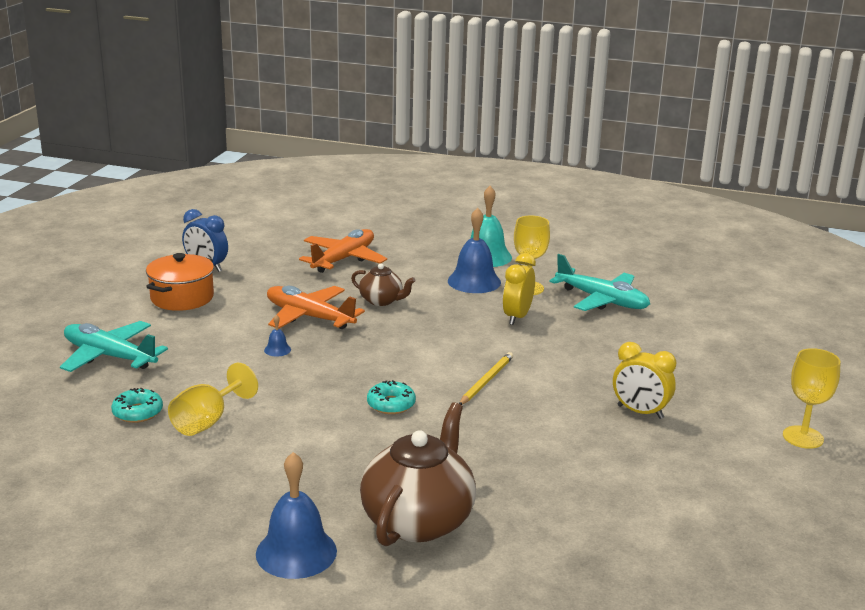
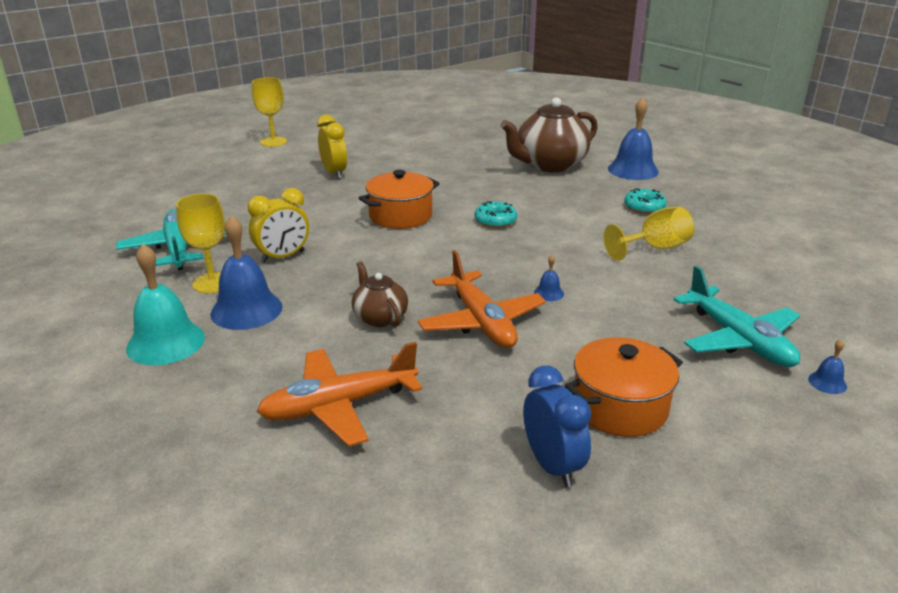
camera: 145 degrees left, 5 degrees up
(42, 345) = (827, 382): none -> blue bell
(137, 412) = (716, 271): turquoise donut -> turquoise donut (644, 207)
(486, 381) = (400, 216): yellow pencil -> orange pot

